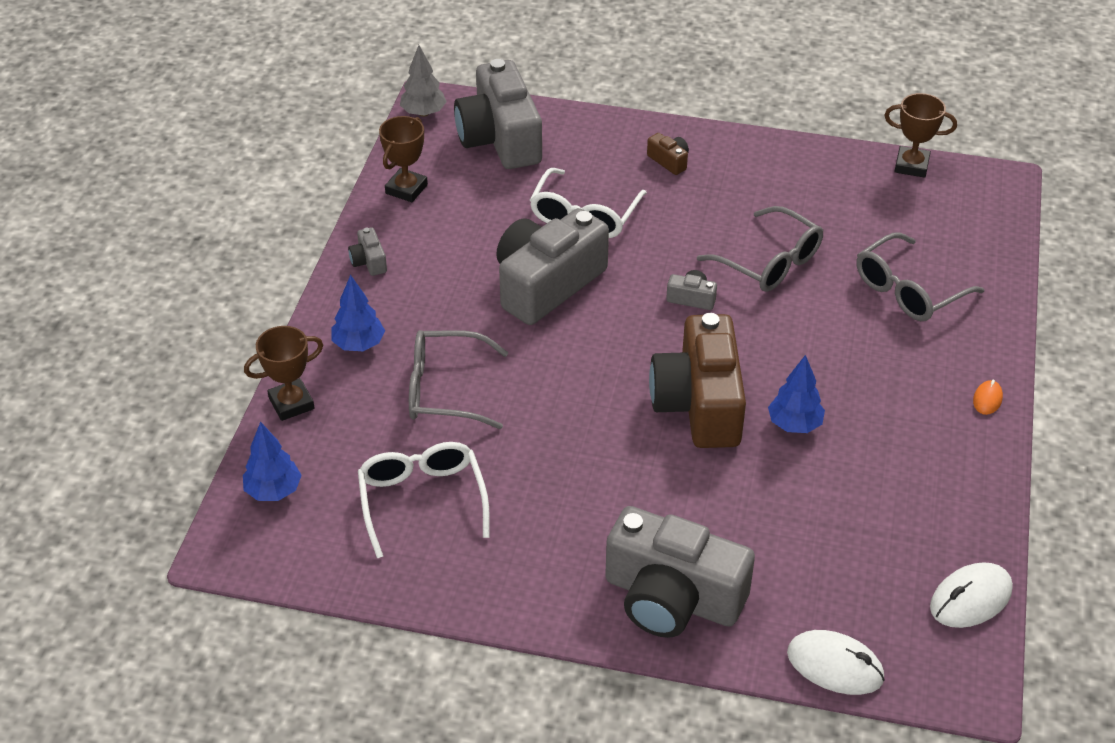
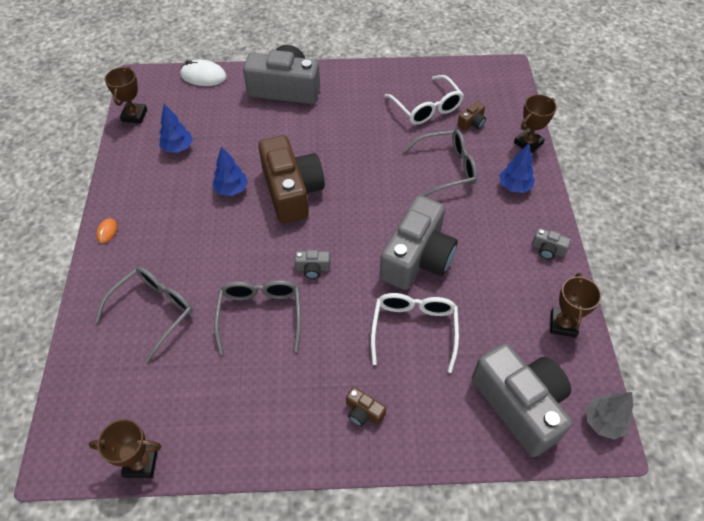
camera: 165 degrees right, 10 degrees up
(273, 491) = (504, 98): blue tree -> blue tree (178, 148)
(360, 456) = (472, 123): none -> brown camera
(369, 261) = (547, 249): grey camera -> grey camera turned 150 degrees clockwise
(770, 262) = (260, 314): grey glasses -> grey glasses turned 60 degrees clockwise
(970, 599) = (134, 115): white mouse -> brown trophy

